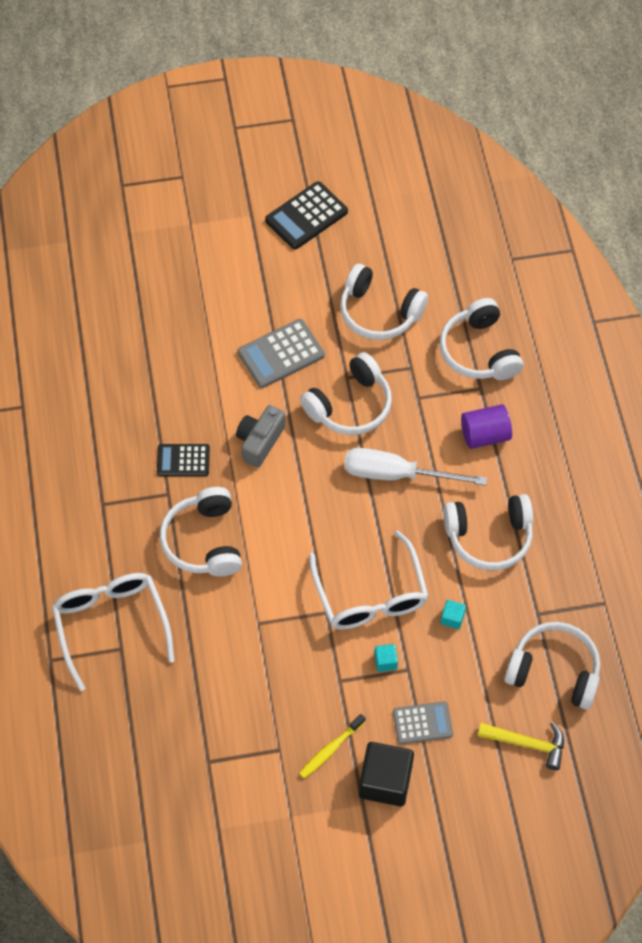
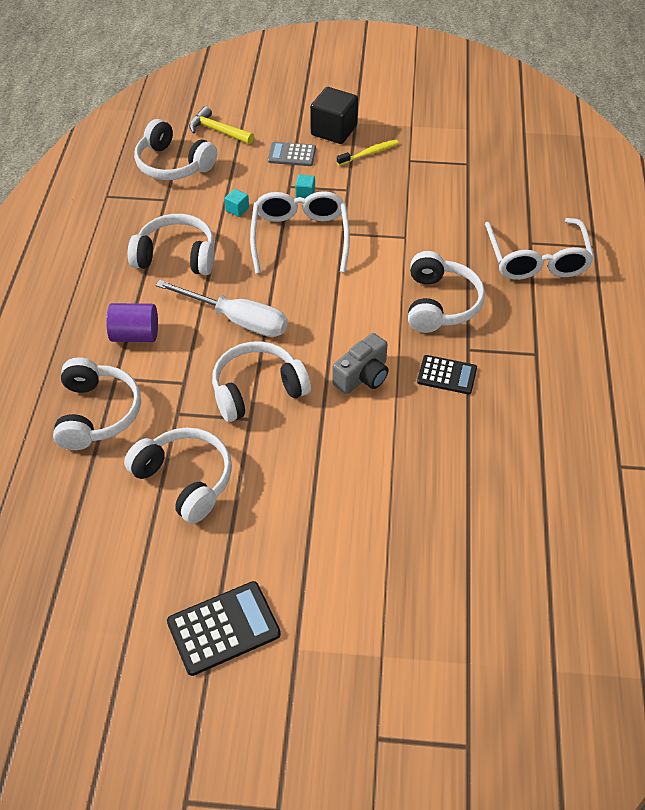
camera: 165 degrees left, 10 degrees down
(281, 354) = (313, 458): grey calculator -> none

